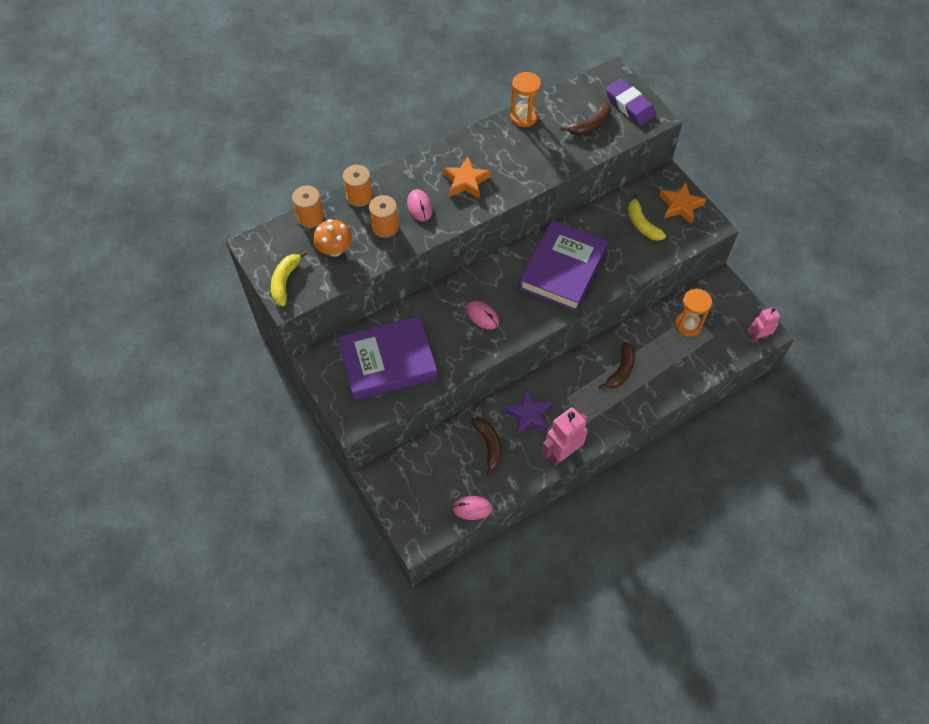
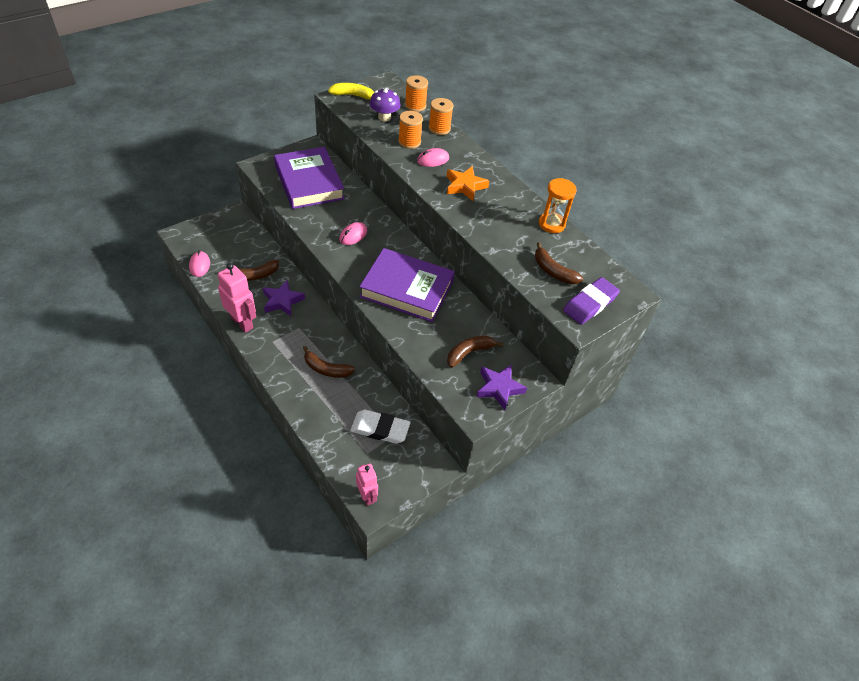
camera: 80 degrees right, 10 degrees down
(335, 250) = (384, 117): orange mushroom -> purple mushroom
(642, 224) = (469, 353): yellow banana -> brown banana
(680, 206) = (499, 388): orange star -> purple star
(688, 325) = (380, 429): orange hourglass -> white eraser

